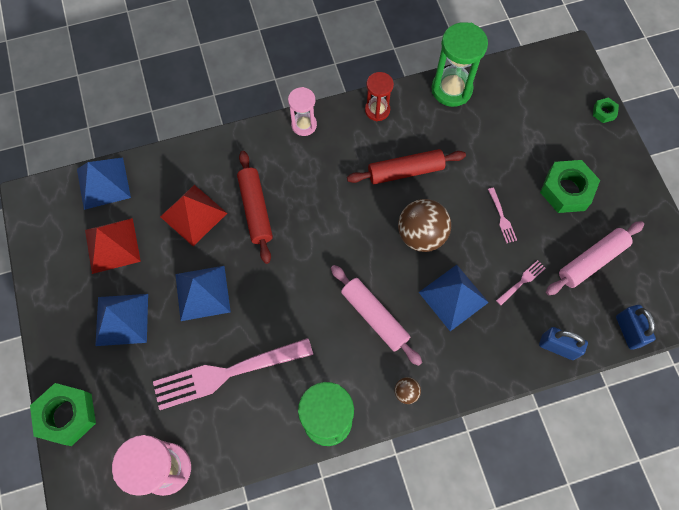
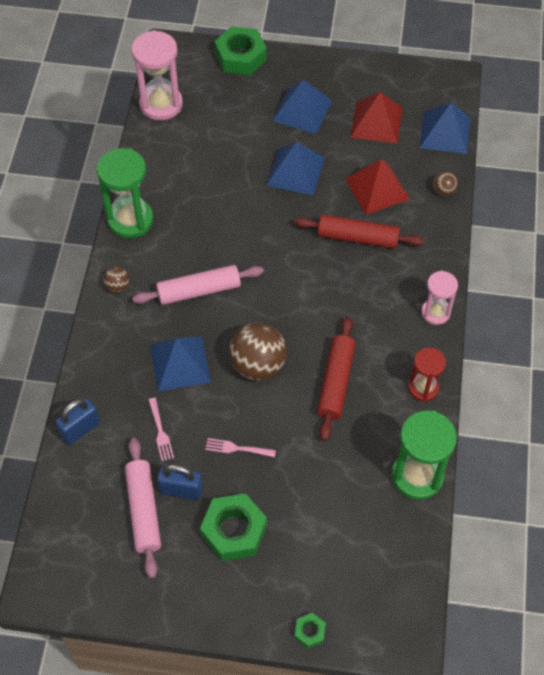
camera: 115 degrees right, 10 degrees down
(173, 161) = (443, 190): none -> brown ball
(226, 373) = (213, 165): pink fork -> none
(628, 331) = (56, 503): blue padlock -> blue padlock (181, 490)

